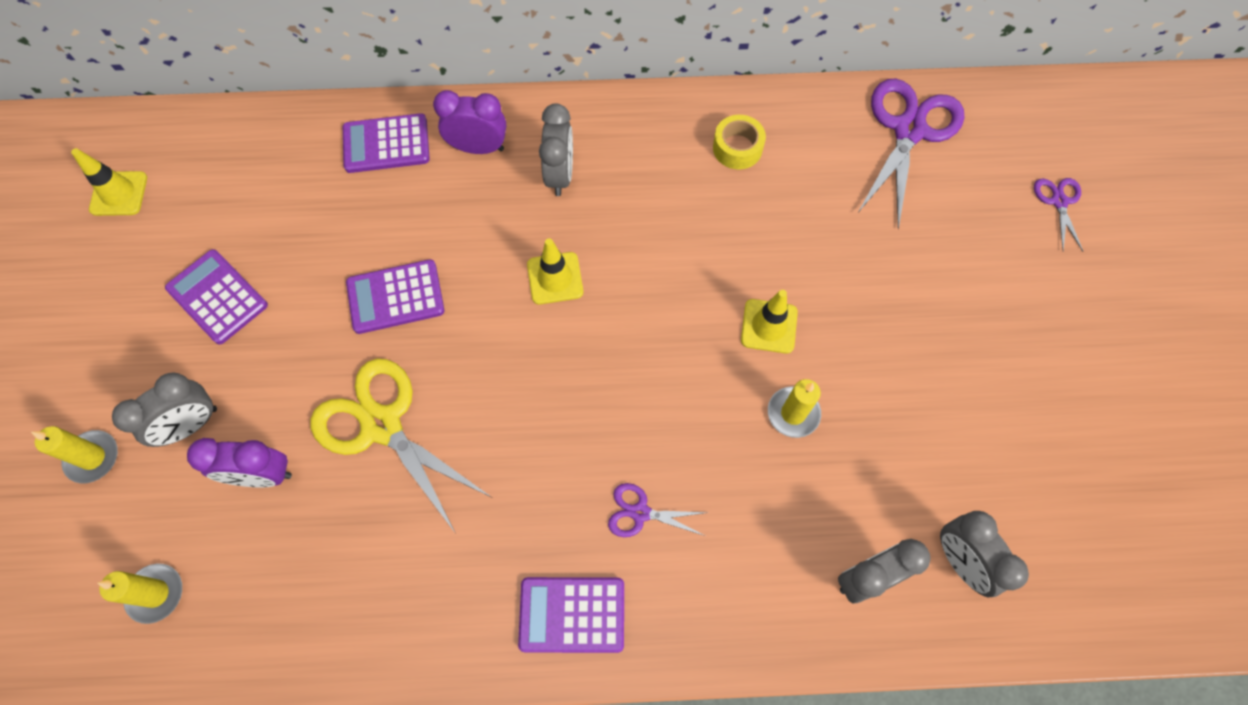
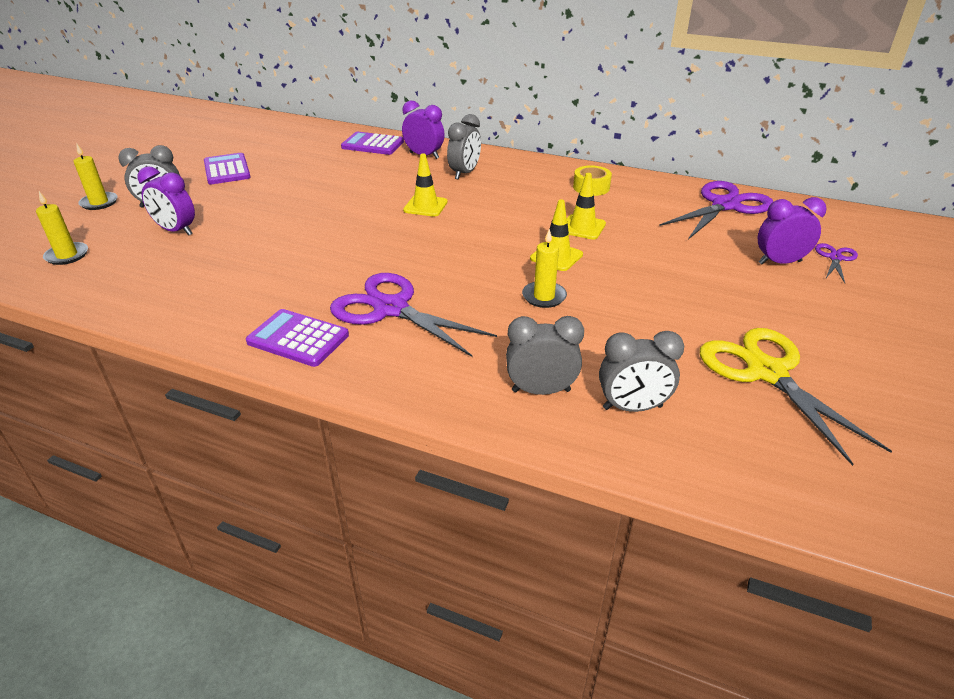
camera: 25 degrees right, 30 degrees down
(119, 194) = (218, 131): yellow traffic cone -> yellow traffic cone (582, 227)
(382, 425) = (263, 231): yellow scissors -> yellow scissors (766, 372)
(395, 297) = (322, 191): purple calculator -> none
(640, 512) = (391, 308): purple scissors -> purple scissors, size x2.08
(960, 561) = (632, 407): grey clock -> grey clock turned 90 degrees counterclockwise
(1007, 235) = (779, 262): none -> purple clock

